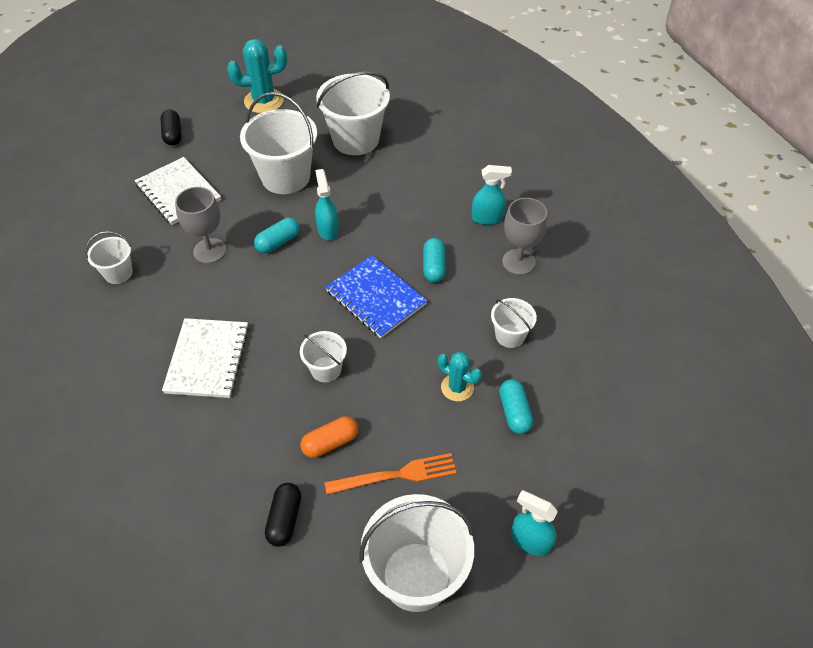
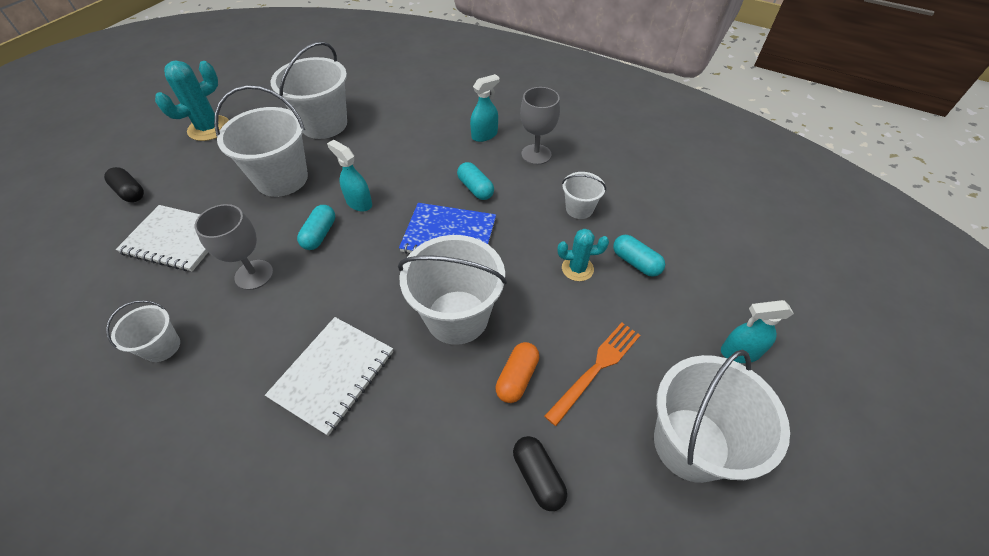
camera: 35 degrees left, 0 degrees up
(207, 359) = (333, 374): white notebook -> white notebook turned 60 degrees clockwise
(326, 369) = (457, 317): white bucket -> white bucket, size x1.94

